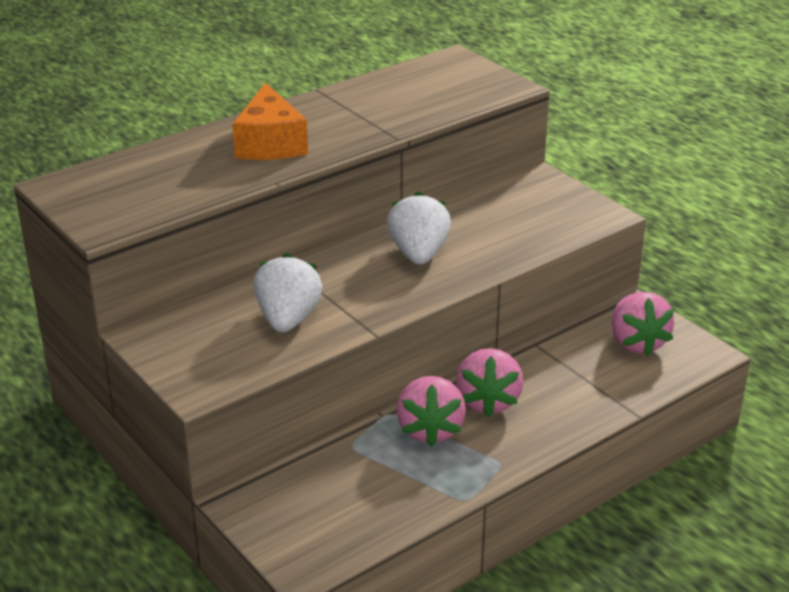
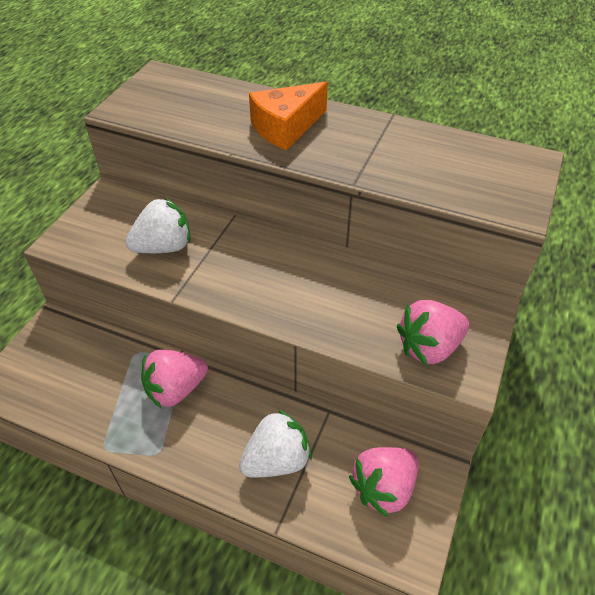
camera: 60 degrees right, 15 degrees up
(418, 254) = (299, 278): white strawberry -> white strawberry (277, 460)
(488, 401) = (231, 411): pink strawberry -> pink strawberry (429, 347)

